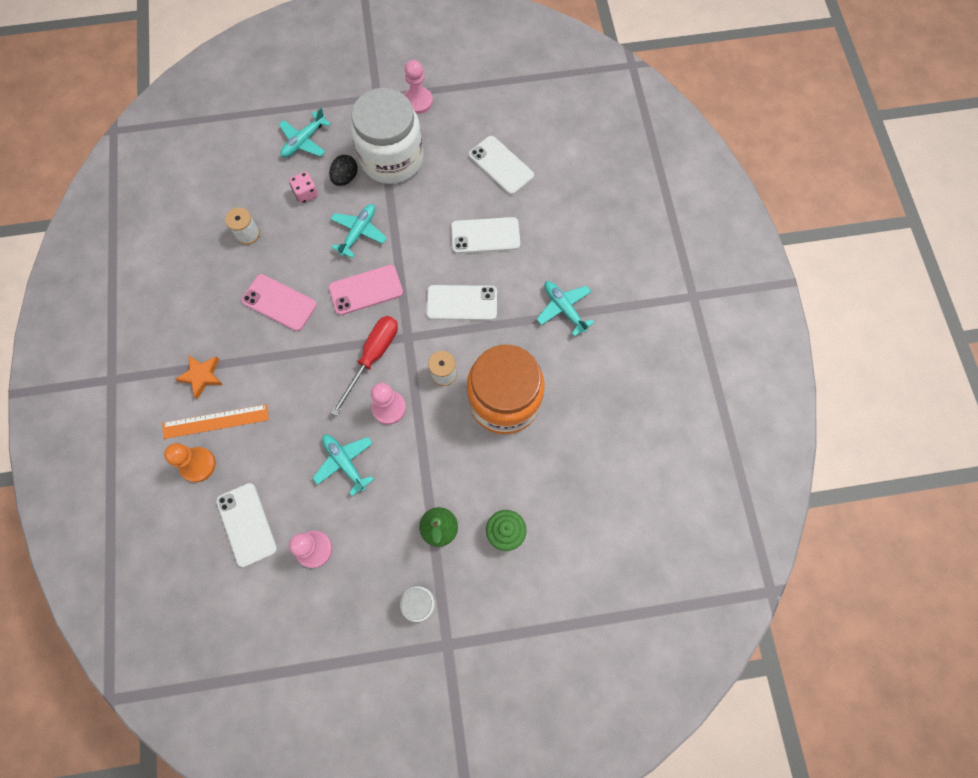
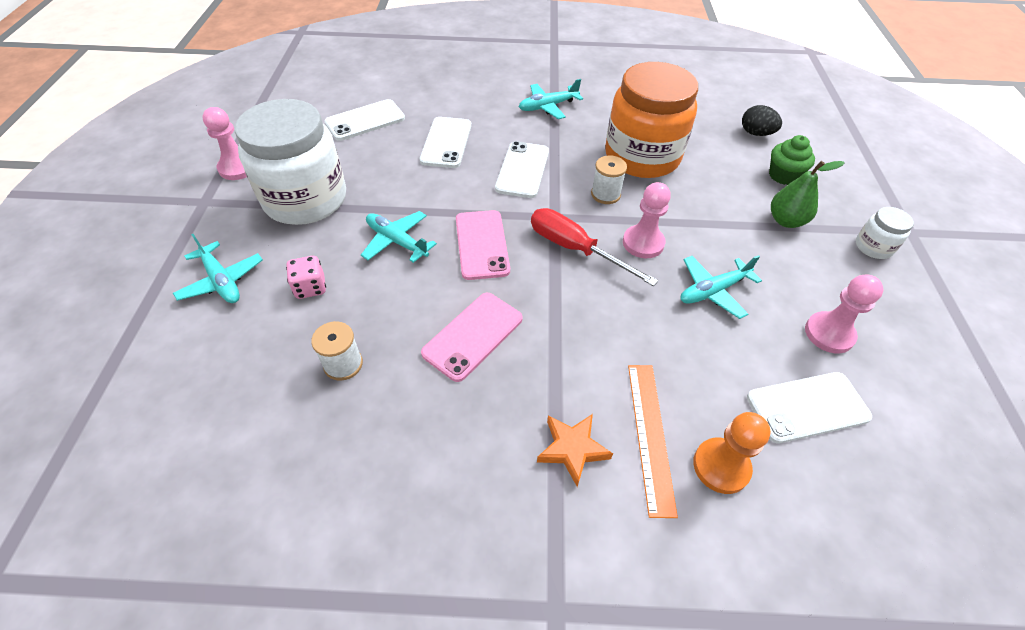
camera: 80 degrees left, 20 degrees down
(345, 178) = (308, 245): black egg -> black egg (756, 133)

